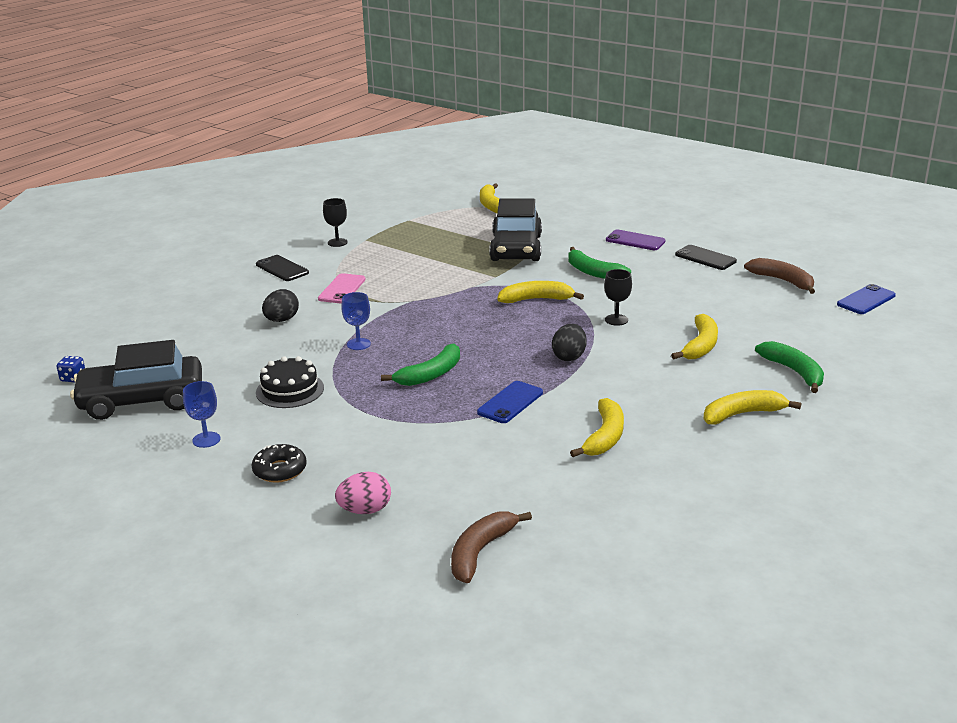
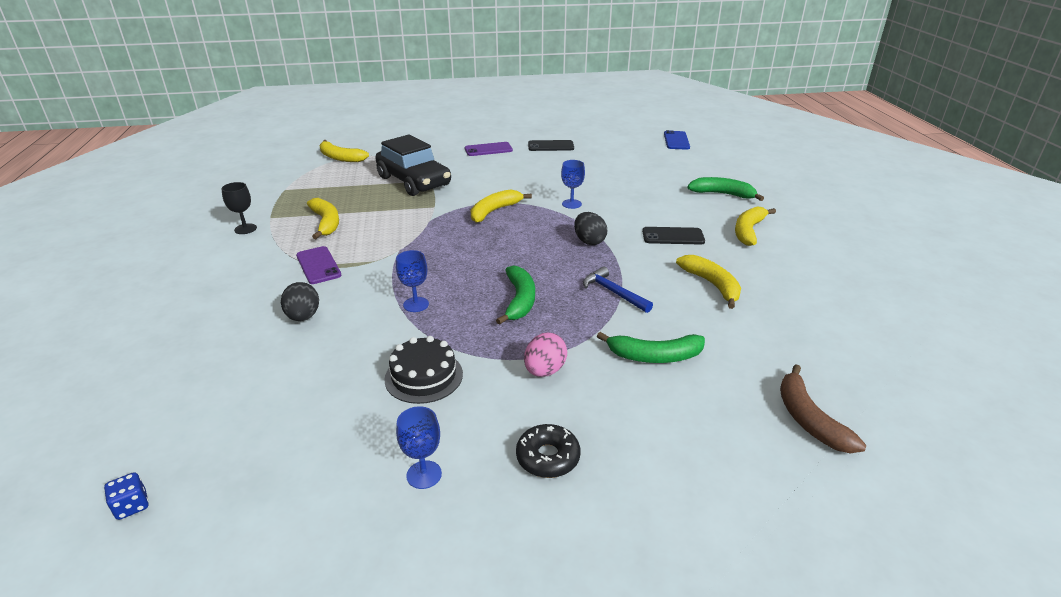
camera: 45 degrees left, 5 degrees up
(142, 400) = (275, 478): black car -> none
(282, 269) = (224, 271): black phone -> black phone (673, 236)
(342, 289) = (318, 265): pink phone -> purple phone
(365, 510) = (678, 444): pink egg -> pink egg (544, 371)
(510, 402) = (613, 292): blue phone -> blue hammer
(593, 272) = (499, 179): green banana -> green banana (655, 356)
(616, 320) = (571, 204): black goblet -> blue goblet
(700, 345) = (649, 199): yellow banana -> yellow banana (326, 223)
(782, 281) = (617, 145): brown banana -> none

